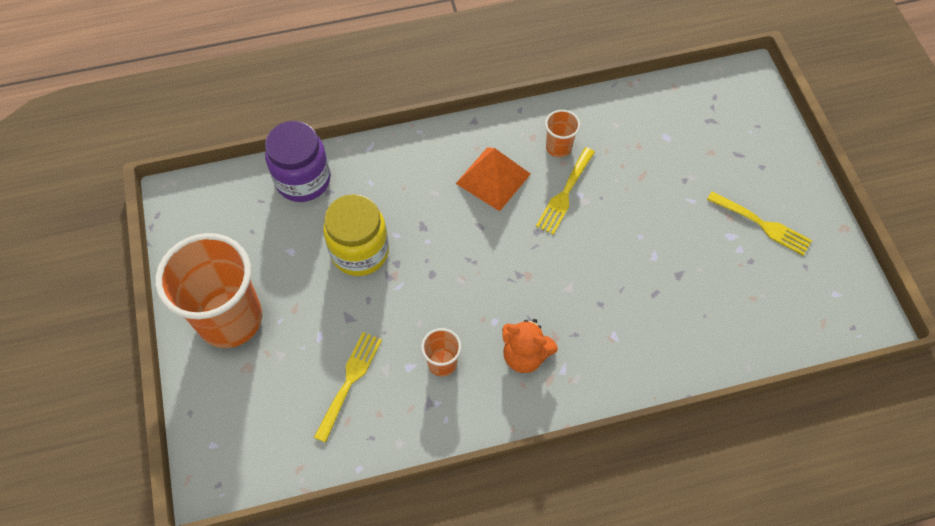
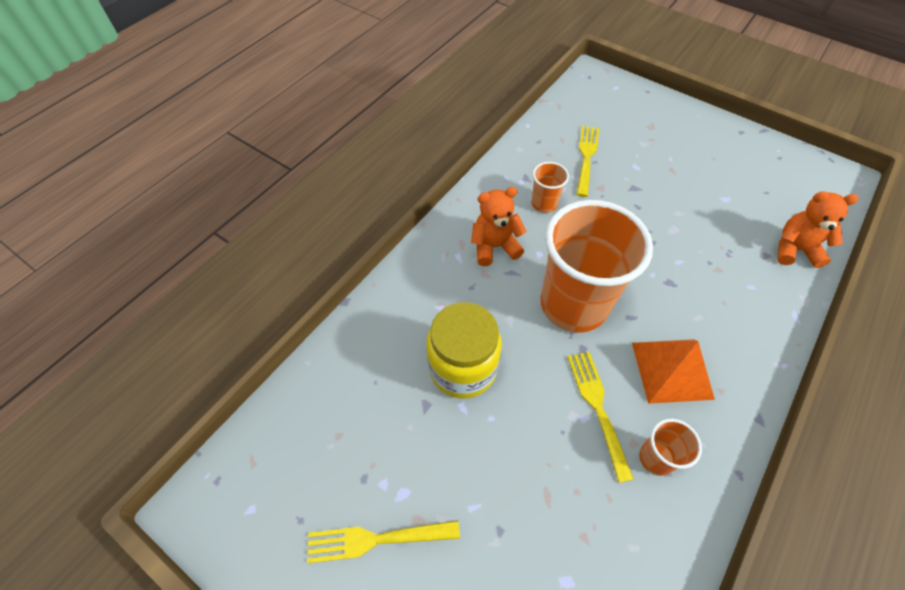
camera: 140 degrees right, 5 degrees down
(230, 319) = (697, 140): orange cup -> orange cup (573, 304)
(303, 180) = (795, 250): purple jar -> orange teddy bear
(349, 381) = (586, 157): yellow fork -> yellow fork turned 150 degrees counterclockwise
(360, 251) = (685, 231): yellow jar -> yellow jar (463, 368)

